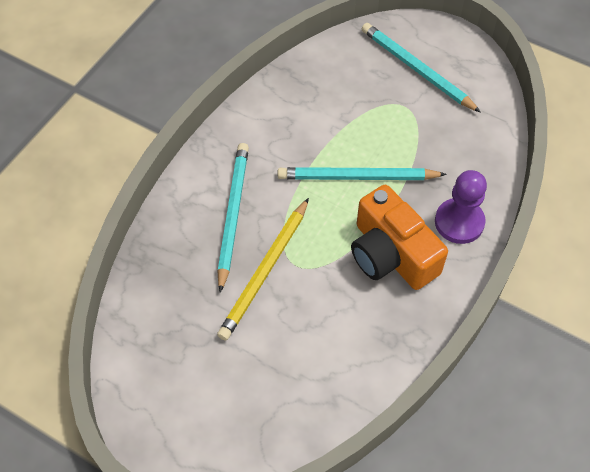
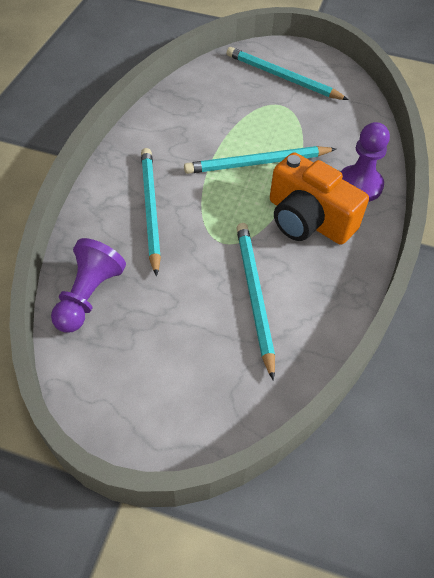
camera: 15 degrees left, 5 degrees down
(152, 301) = (88, 296): none -> purple pawn
(265, 271) = (195, 252): yellow pencil -> none
(311, 330) = (254, 296): none -> turquoise pencil

